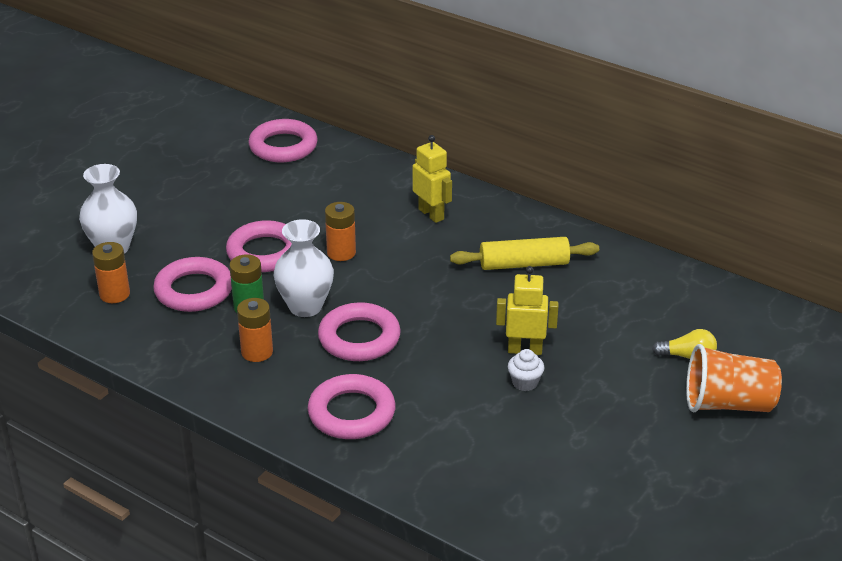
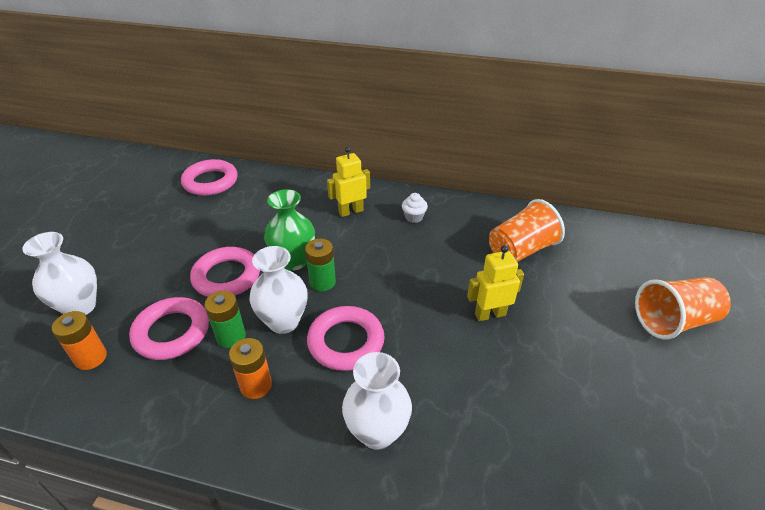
camera: 20 degrees left, 5 degrees up
(341, 253) = (294, 261): orange battery -> green vase
(351, 413) = (377, 432): pink ring -> white vase
(362, 280) = (322, 282): none -> green battery
(431, 214) = (351, 211): yellow robot -> yellow robot turned 60 degrees counterclockwise
(524, 264) = (443, 236): yellow rolling pin -> none
(525, 382) = (510, 347): white cupcake -> white cupcake (414, 217)
(607, 298) = (520, 250): none -> orange cup
(687, 356) = (612, 285): yellow light bulb -> none

